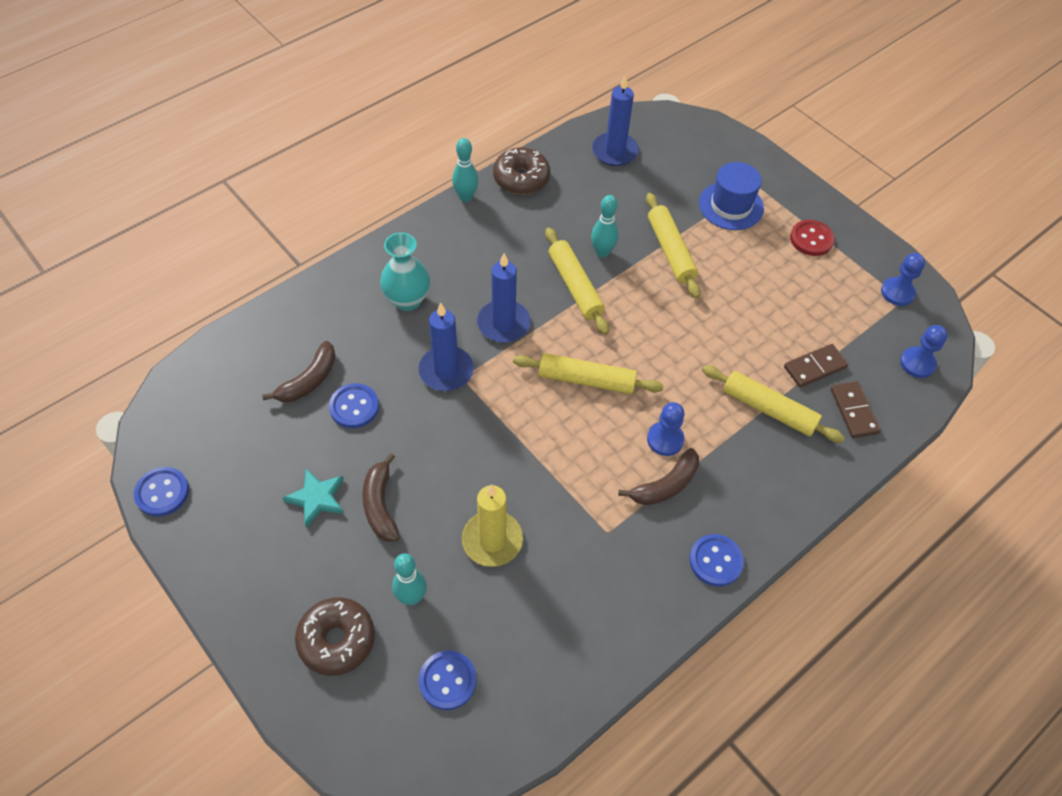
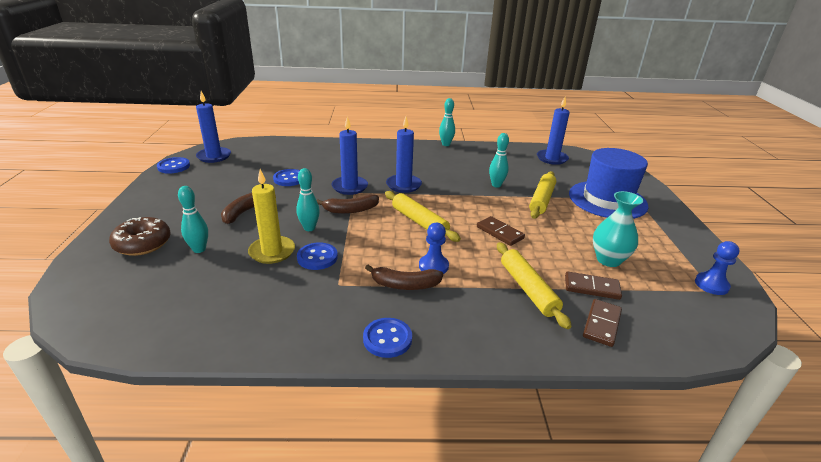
camera: 40 degrees right, 25 degrees down
(188, 432) = (214, 156): none -> blue candle
(309, 380) = (285, 164): brown banana -> brown banana (350, 210)
(317, 498) = (223, 196): turquoise star -> none
(407, 300) = (368, 160): turquoise vase -> turquoise vase (608, 260)
(447, 680) = (155, 290): blue button -> blue button (317, 257)
(486, 476) = (309, 228): none -> turquoise bowling pin
(521, 178) = (484, 149): brown donut -> none
(575, 286) = (463, 189): yellow rolling pin -> none
(678, 340) = (500, 232): none -> brown domino
(731, 206) = (607, 200): blue hat -> blue hat, size x1.54
(811, 239) = (656, 233): red button -> none
(917, 363) = (694, 328): blue pawn -> none

